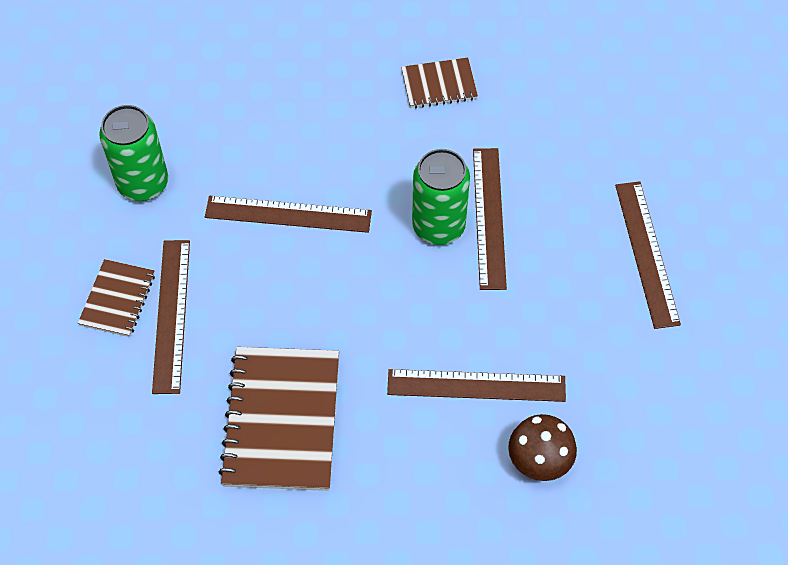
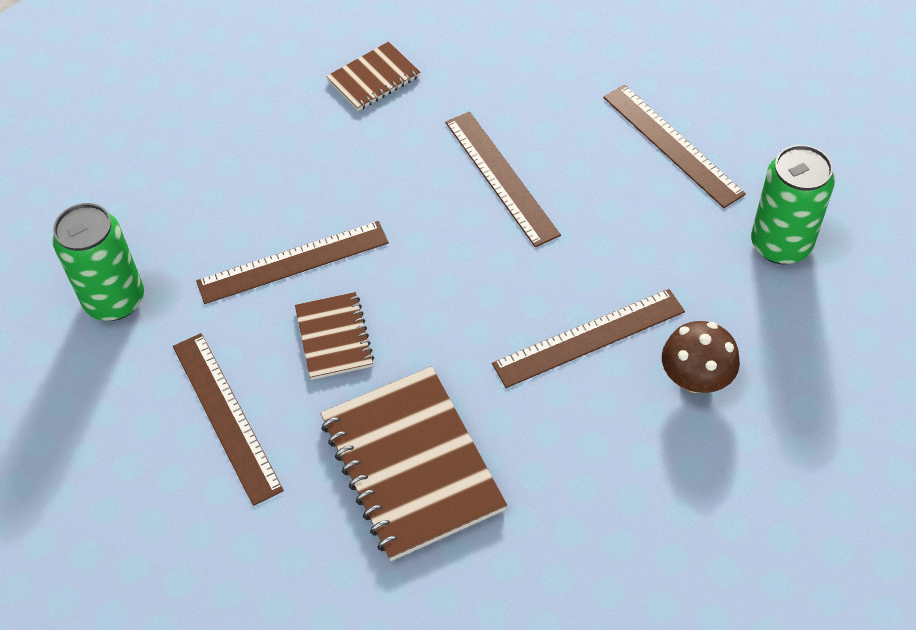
camera: 25 degrees left, 5 degrees down
(117, 299) = (155, 428): brown notebook -> brown notebook (334, 337)
(438, 226) = (456, 207): green can -> green can (780, 244)

